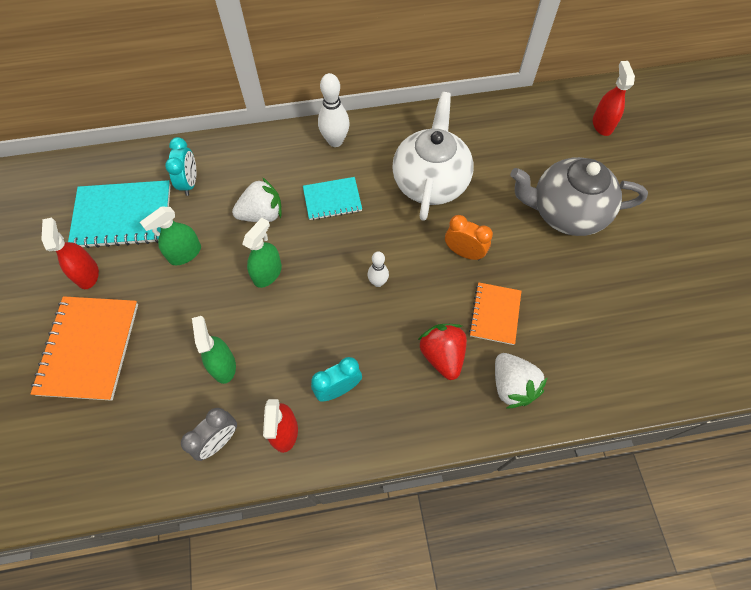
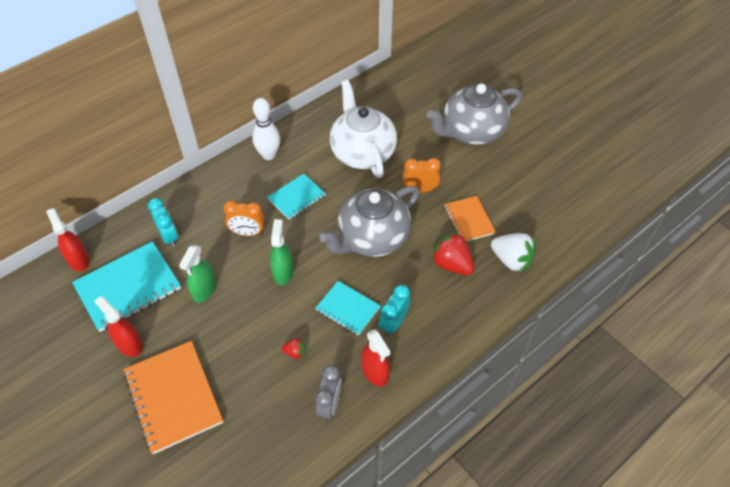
camera: 30 degrees left, 10 degrees down
(223, 365) = (295, 352): green spray bottle -> red strawberry
(262, 214) = (247, 232): white strawberry -> orange clock
(303, 347) = (348, 309): none -> turquoise notebook
(378, 282) = (372, 238): white bowling pin -> grey teapot
(602, 124) = (457, 63): red spray bottle -> red spray bottle (78, 260)

